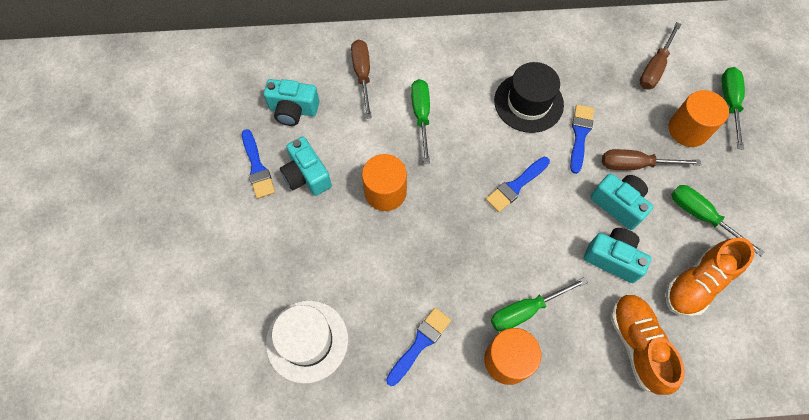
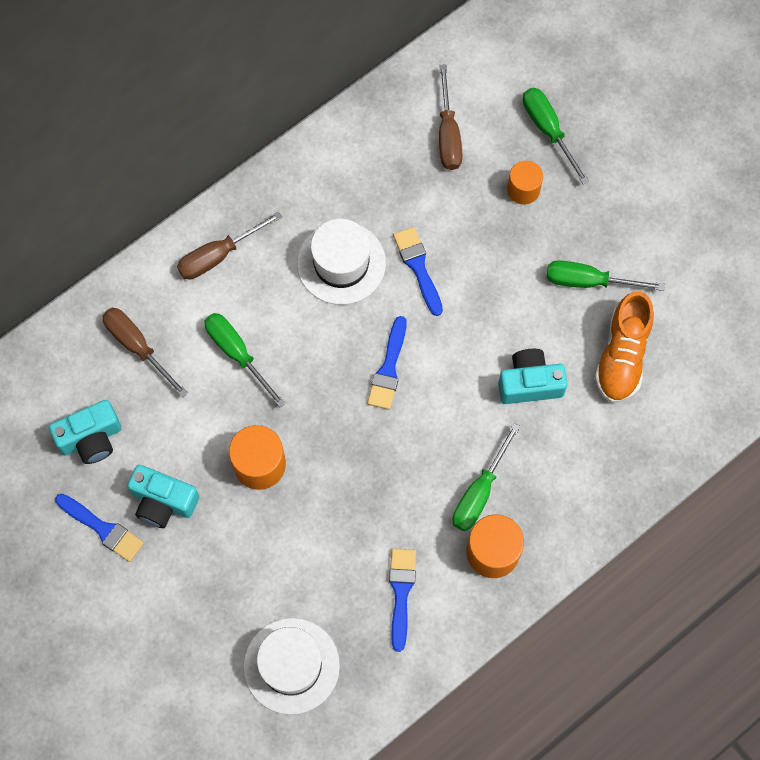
camera: 35 degrees left, 5 degrees up
(528, 102) = (341, 263): black hat -> white hat
(618, 204) = (502, 321): turquoise camera -> none
(635, 165) = (493, 265): brown screwdriver -> brown screwdriver (218, 255)
(637, 345) = (601, 455): orange shoe -> none
(688, 130) = (523, 189): orange cylinder -> orange cylinder, size x0.67

